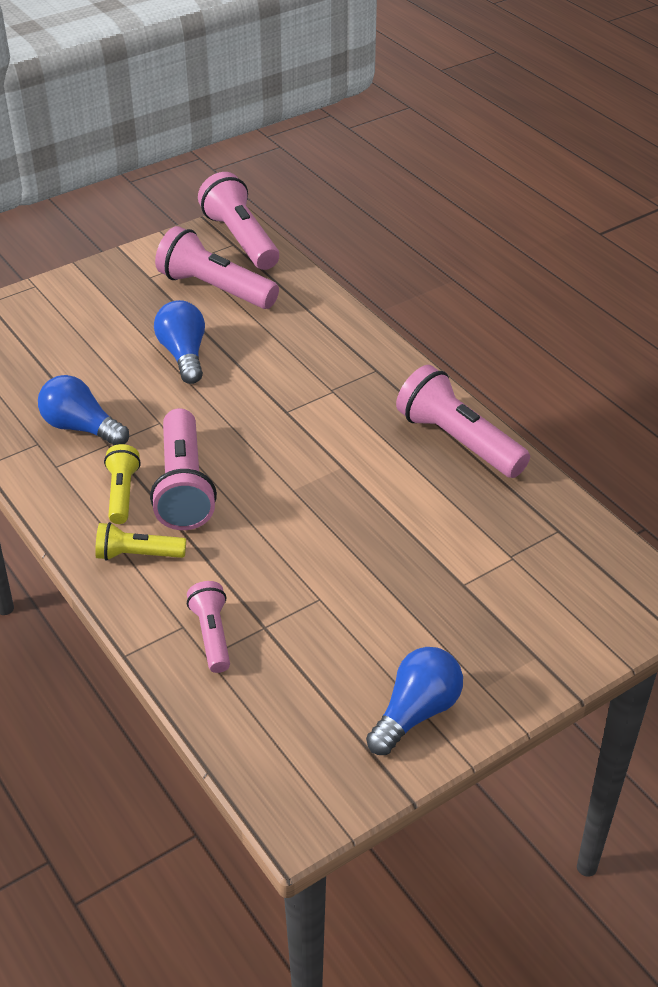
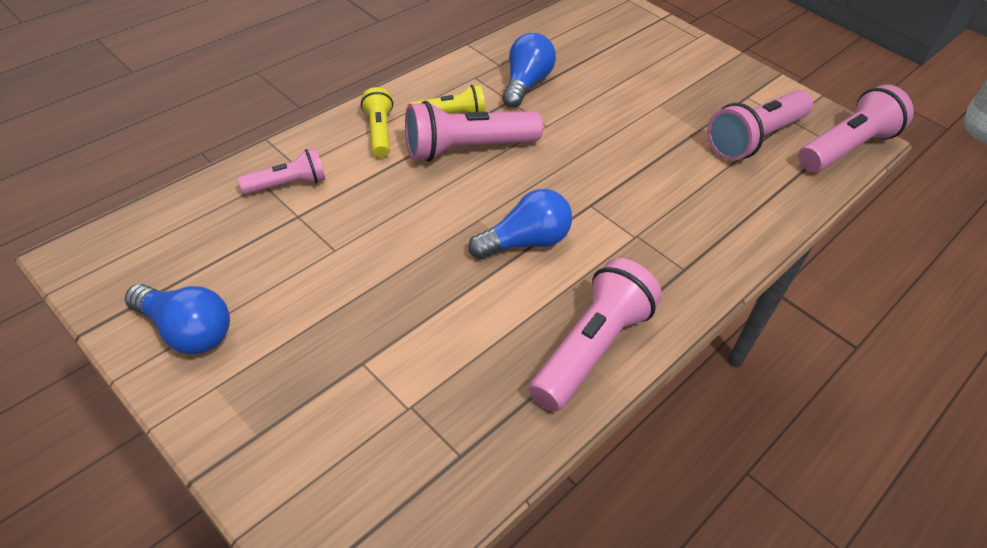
camera: 75 degrees right, 5 degrees up
(184, 355) = (645, 129): blue light bulb -> blue light bulb (524, 242)
(215, 289) = (754, 139): pink flashlight -> pink flashlight turned 150 degrees counterclockwise

